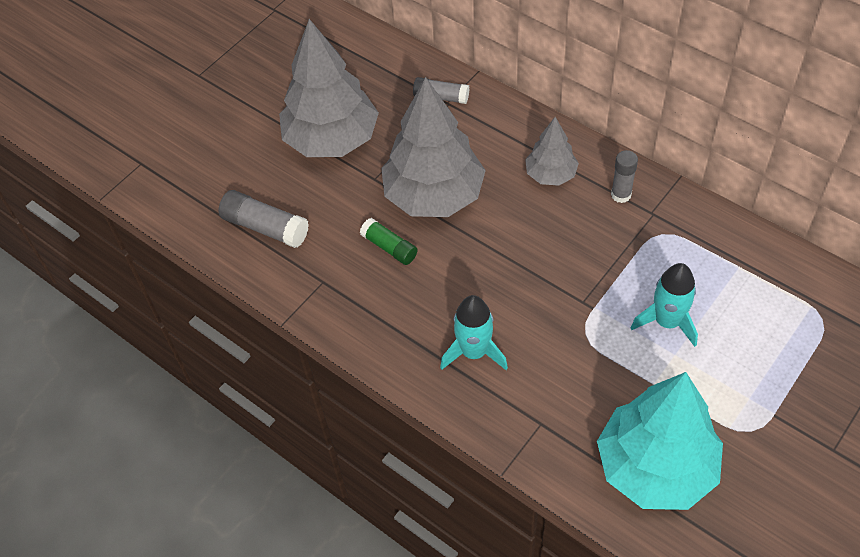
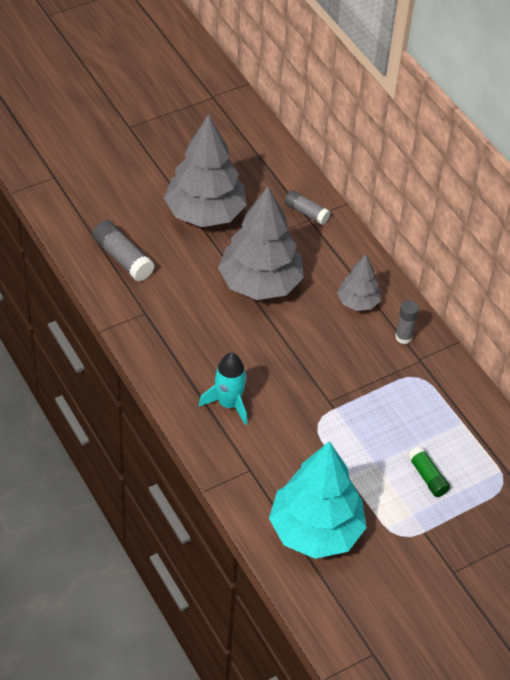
camera: 15 degrees right, 5 degrees down
(389, 247) = (206, 308): green glue stick -> green glue stick (427, 477)
(667, 322) = (383, 439): turquoise rocket -> none

